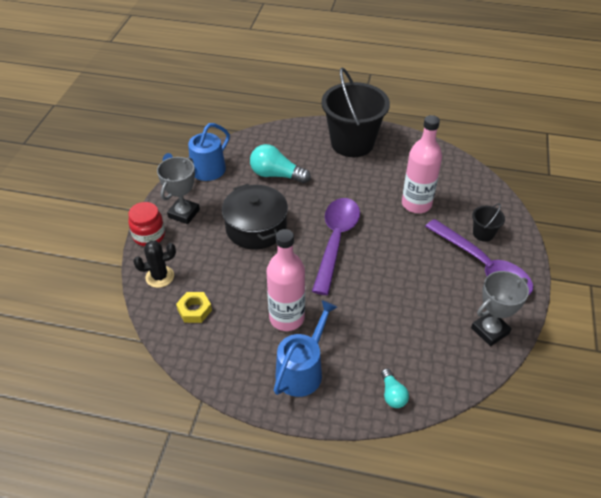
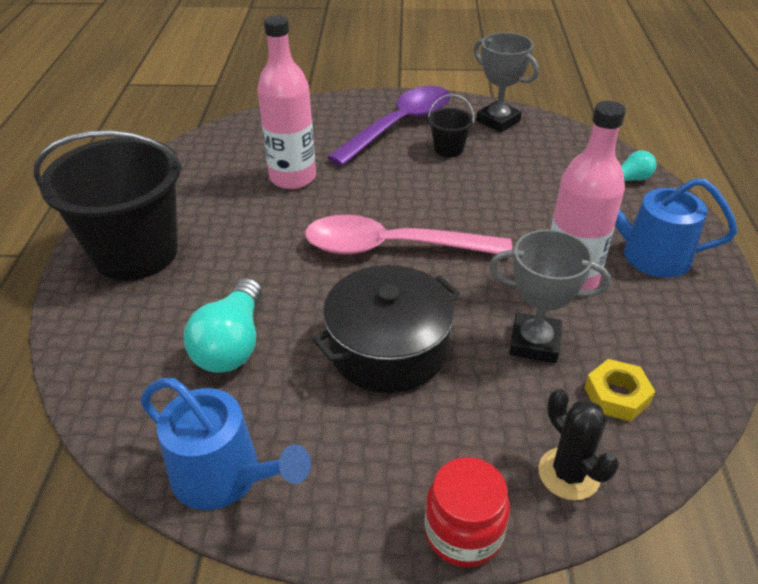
camera: 100 degrees left, 5 degrees down
(184, 213) = (375, 480): grey trophy -> grey trophy (534, 343)
(336, 240) = (392, 248): purple spoon -> pink spoon
(483, 233) = (341, 126): black bucket -> black bucket (448, 149)

